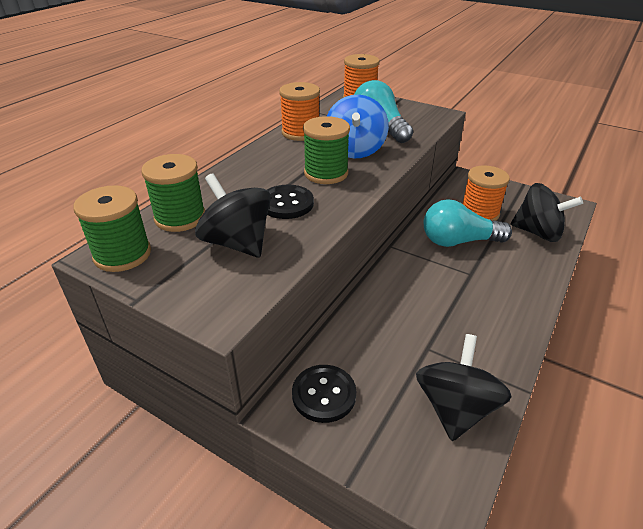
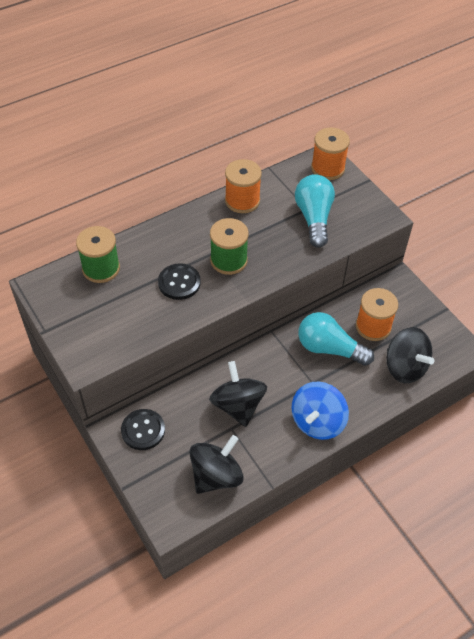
camera: 25 degrees right, 15 degrees up
(122, 254) = (51, 289): green spool -> none
(237, 243) = (125, 308): black spinning top -> black spinning top (238, 405)
(355, 150) = (271, 240): blue spinning top -> blue spinning top (317, 421)

